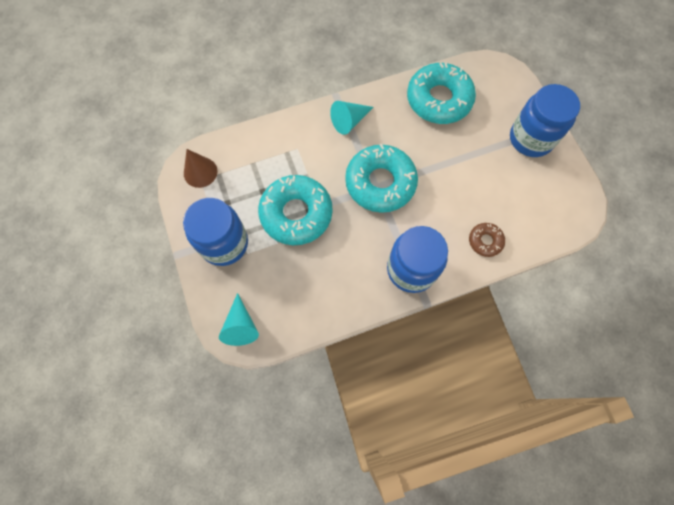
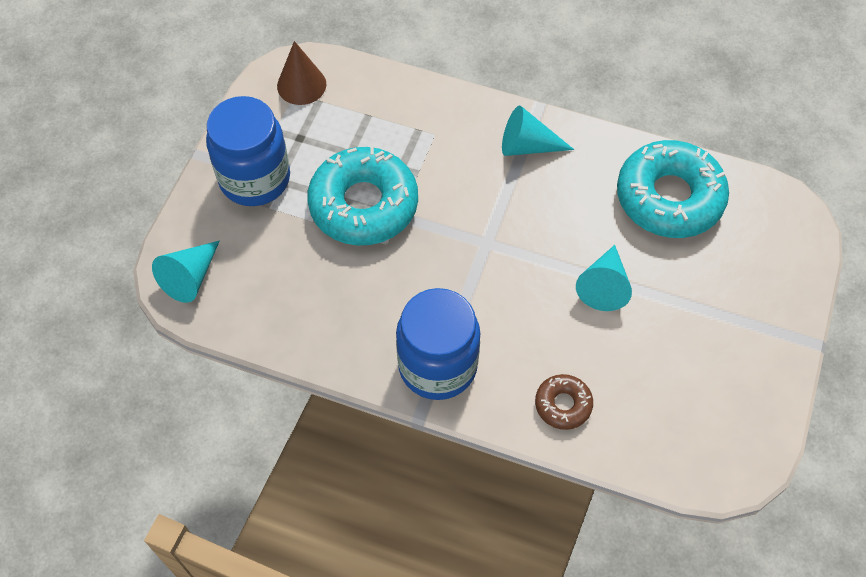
camera: 40 degrees right, 10 degrees down
(380, 183) = (496, 242): turquoise donut -> none
(449, 167) = (603, 286): none -> turquoise cone
(531, 139) = (751, 330): blue jar -> none

